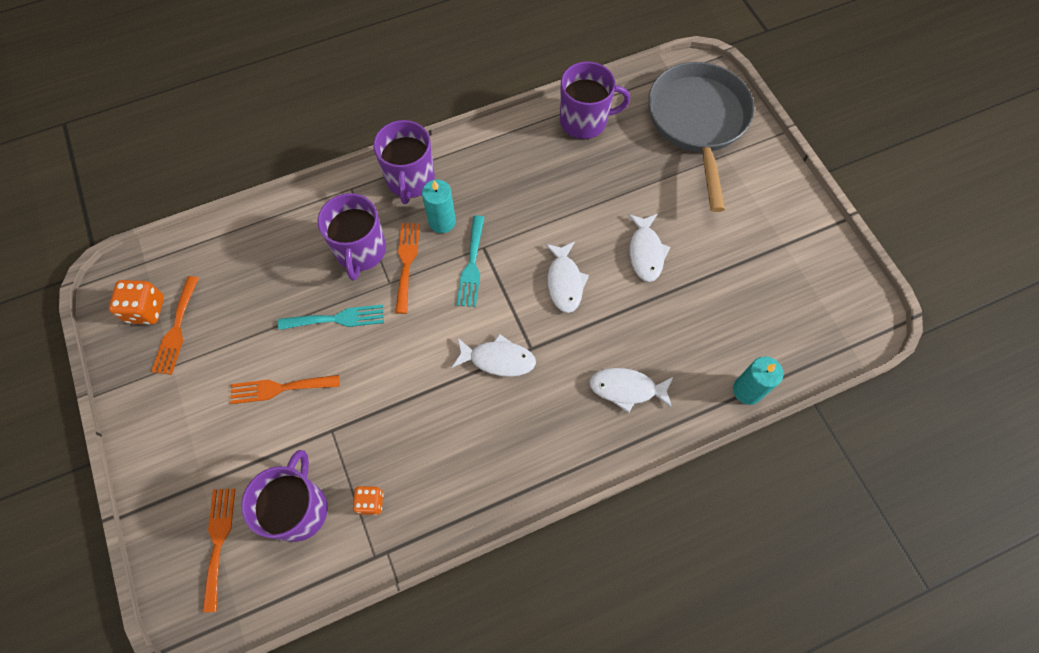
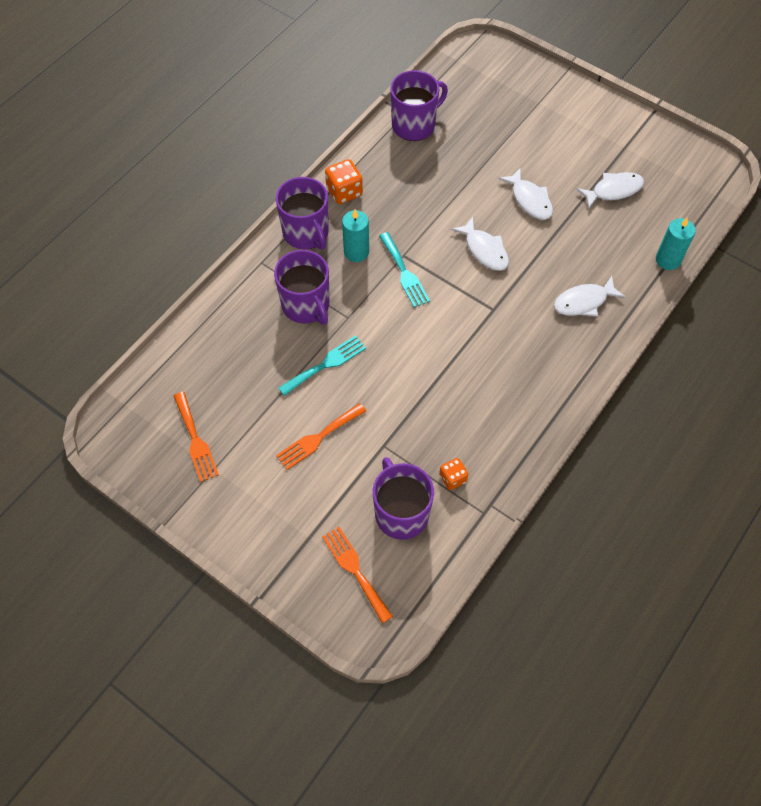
camera: 30 degrees left, 5 degrees down
(146, 309) = (156, 439): orange dice -> orange dice (344, 192)
(406, 262) = (350, 296): orange fork -> none
(498, 359) = (474, 329): white fish -> white fish (613, 190)
(697, 122) = (502, 87): grey pan -> none

